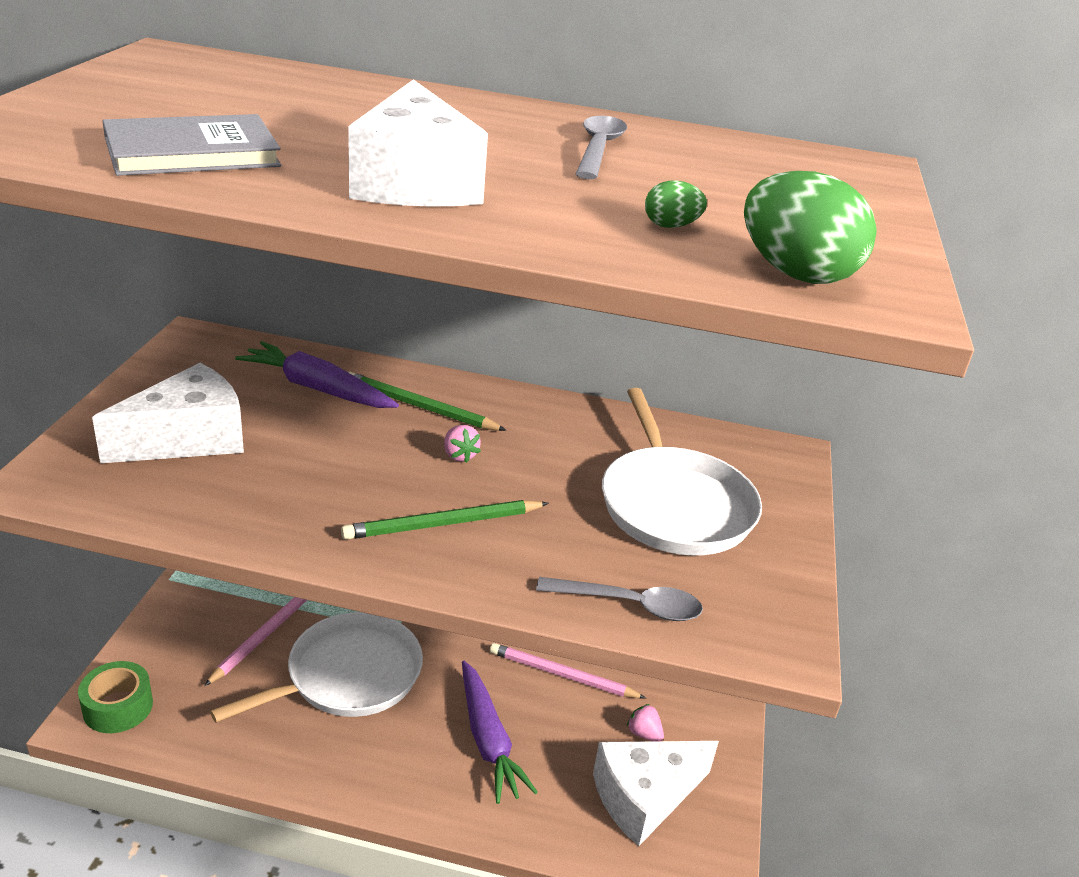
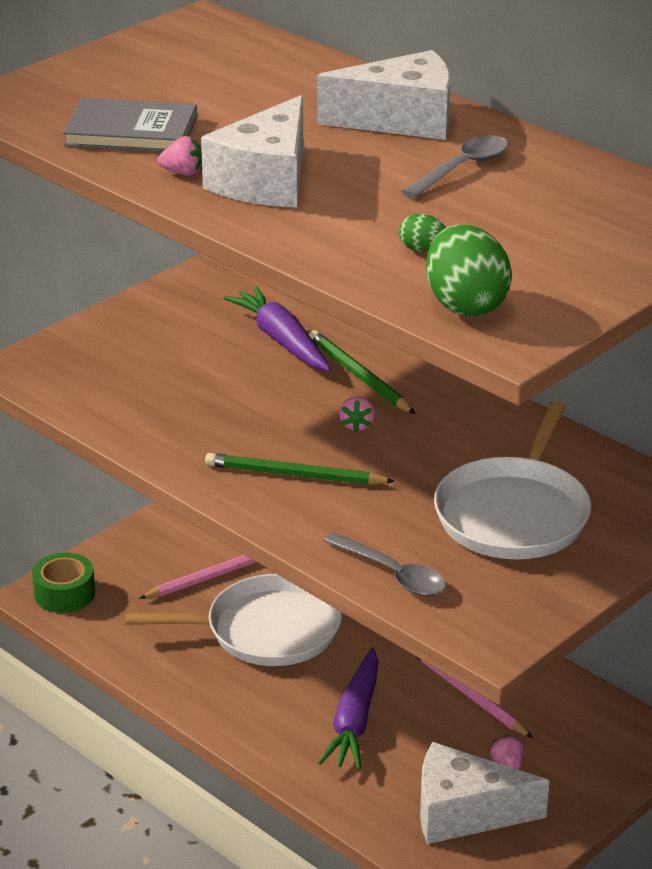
camera: 35 degrees right, 0 degrees up
(188, 438) = (145, 359): white cheese -> white cheese (402, 120)
(306, 186) = (183, 173): none -> pink strawberry

